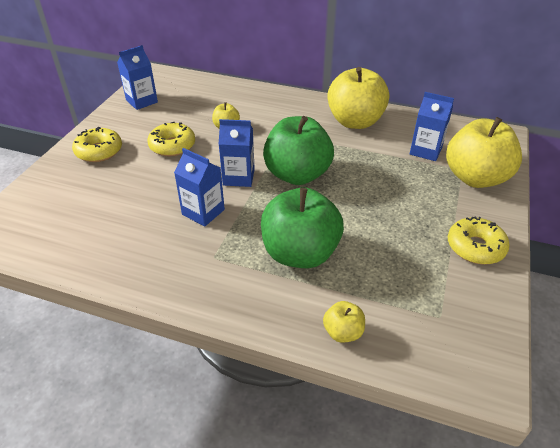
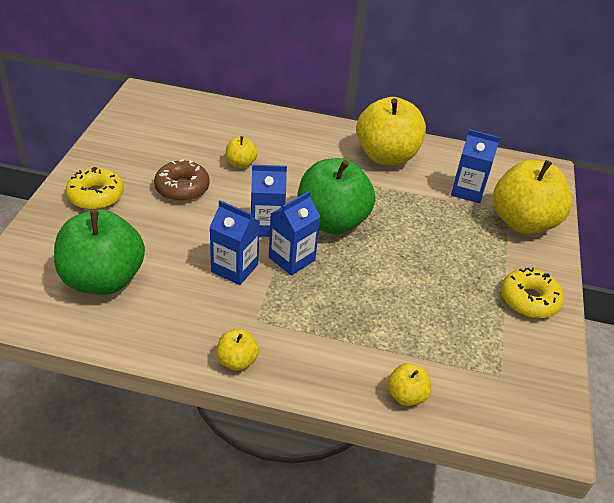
camera: 10 degrees left, 0 degrees up
(142, 101) = (132, 130): blue carton -> blue carton (292, 259)
(172, 146) = (182, 188): yellow donut -> brown donut
(188, 293) = (237, 361): none -> yellow apple
(300, 253) = (349, 312): green apple -> green apple (103, 279)

